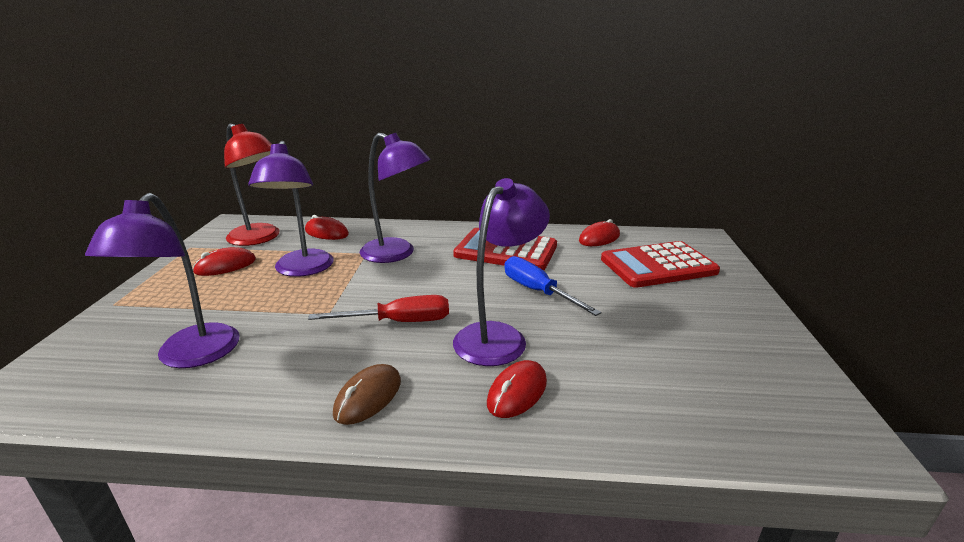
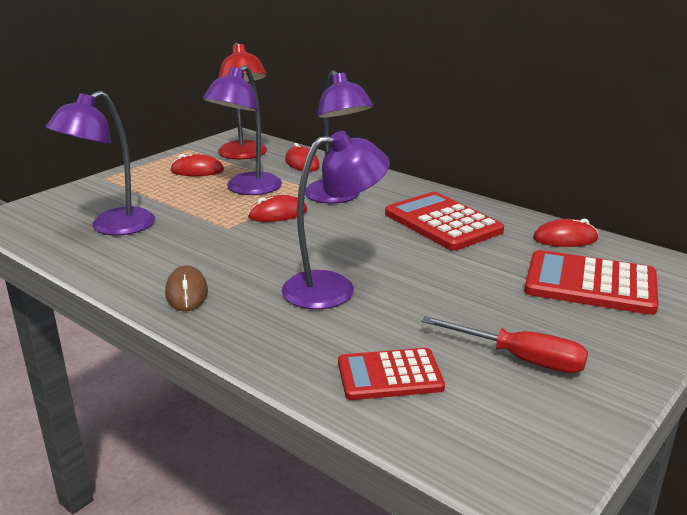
camera: 35 degrees right, 0 degrees up
(368, 397) = (186, 292): brown mouse -> brown mouse turned 75 degrees counterclockwise
(399, 322) = (270, 251): red screwdriver -> red screwdriver (520, 359)
(517, 392) = (292, 330): red mouse -> red mouse (278, 214)
(538, 291) = (420, 266): blue screwdriver -> none
(644, 397) = (390, 375): none -> red calculator

